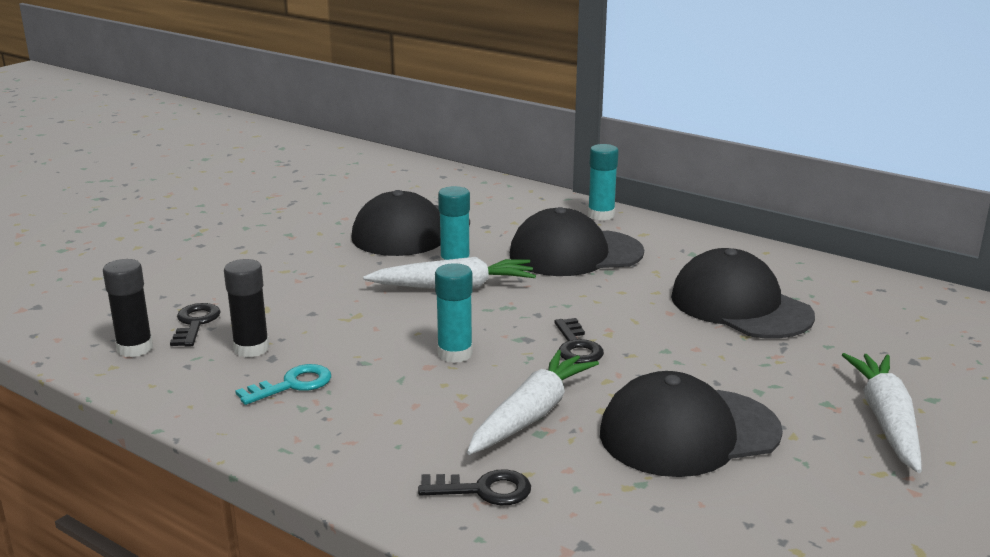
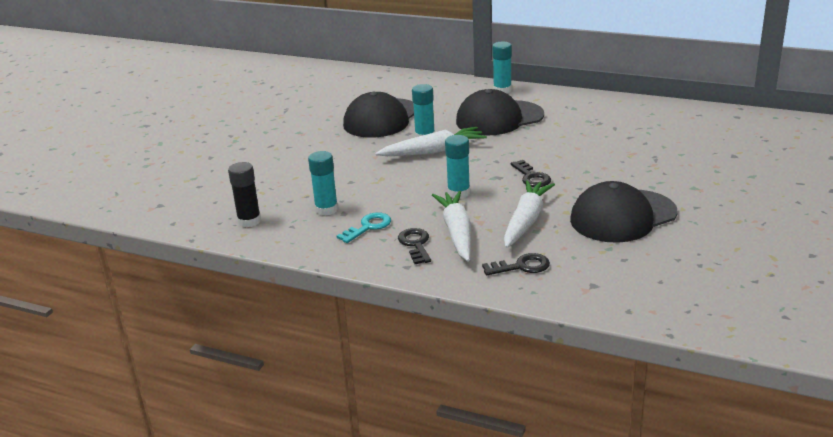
camera: 10 degrees left, 5 degrees up
(195, 323) = (278, 199): black key -> black key (415, 244)
(251, 348) = (326, 209): black glue stick -> turquoise glue stick
(740, 306) = (619, 137): black cap -> none
(886, 420) = (731, 192): white carrot -> white carrot (457, 232)

